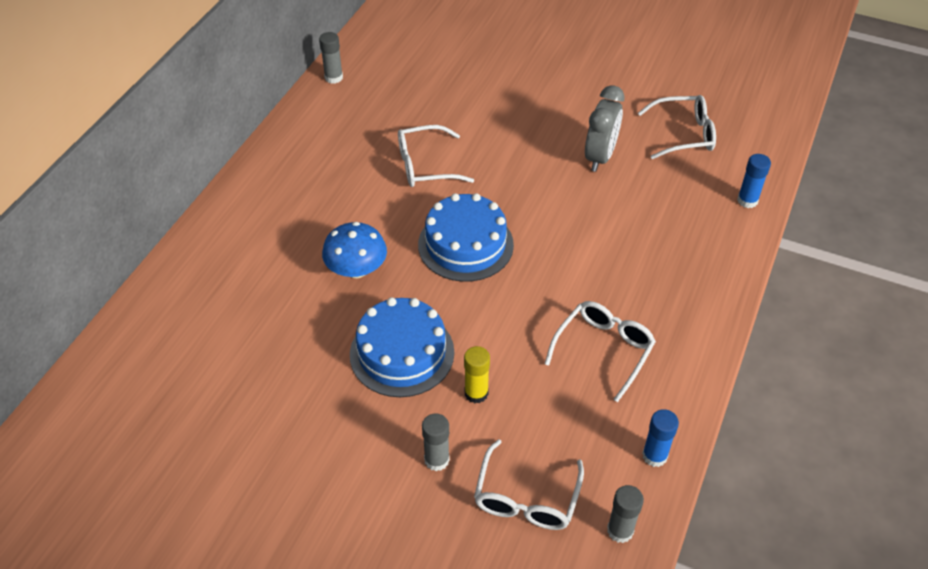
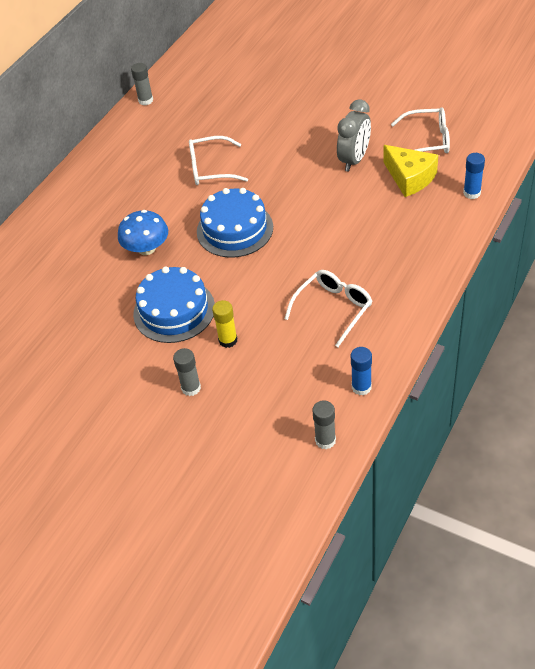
camera: 10 degrees right, 0 degrees up
(526, 498) = (256, 416): white glasses -> none
(670, 180) = (410, 178): none -> yellow cheese

